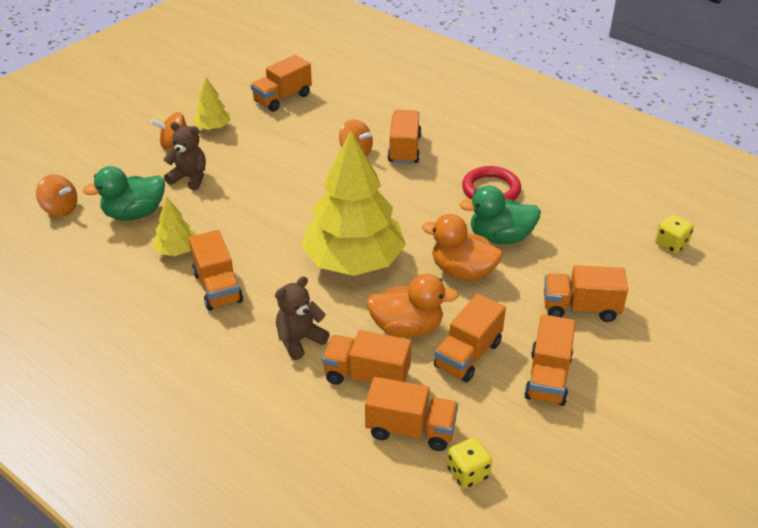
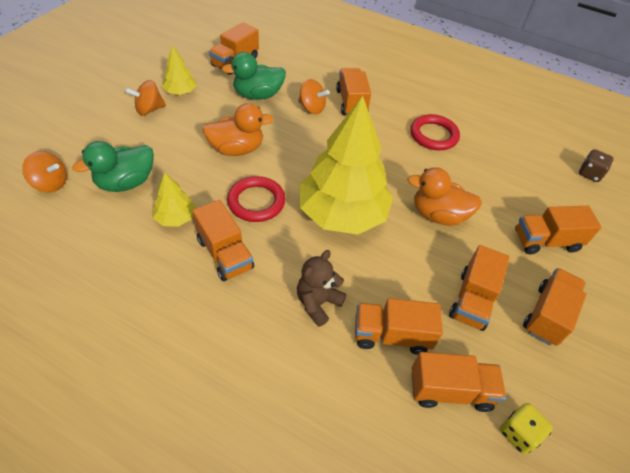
camera: 15 degrees left, 10 degrees up
(189, 178) = (171, 142): brown teddy bear -> none
(264, 242) = (256, 202): none -> red ring
(407, 328) = (410, 278): orange duck -> orange duck (237, 149)
(500, 237) = (457, 179): green duck -> green duck (258, 95)
(548, 377) = (547, 315): orange truck -> orange truck turned 150 degrees counterclockwise
(671, 244) = (589, 174): yellow dice -> brown dice

